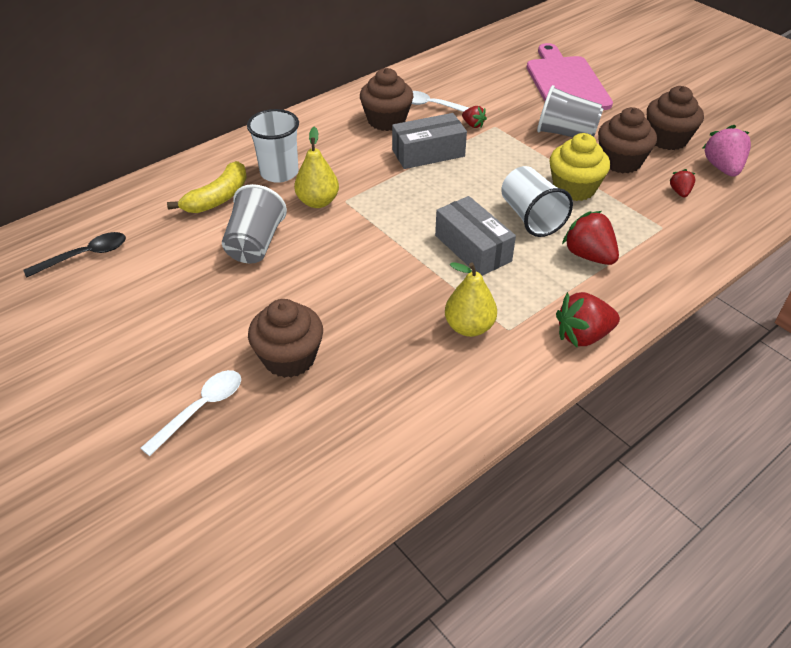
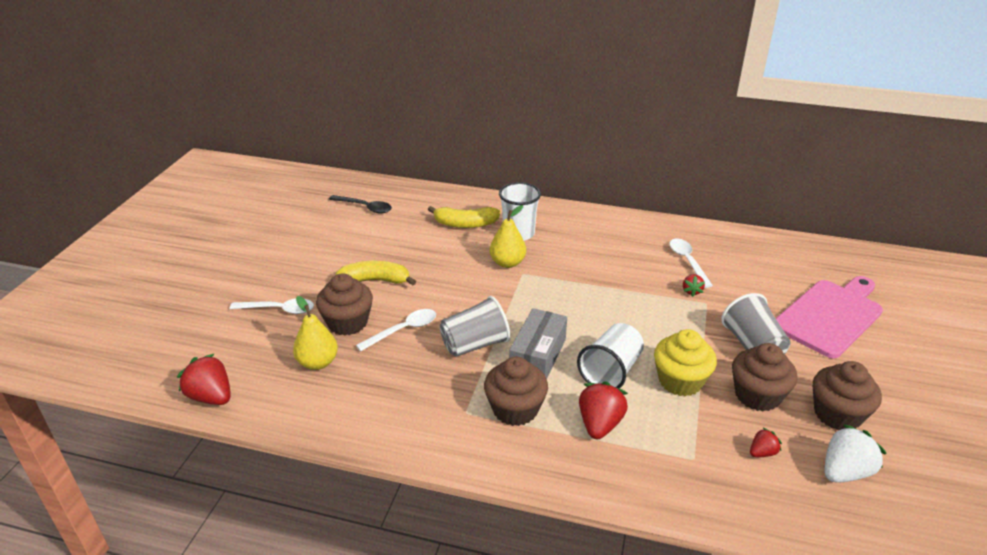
camera: 55 degrees right, 10 degrees down
(238, 306) = (375, 281): none -> yellow banana
(255, 244) = (437, 259): grey cup -> grey cup (475, 344)
(347, 319) = (403, 330): none -> white spoon
(386, 120) = (638, 249): brown cupcake -> brown cupcake (515, 409)
(428, 153) = (624, 285): grey box -> none
(469, 327) = (449, 390): yellow pear -> yellow pear (318, 362)
(583, 336) = (497, 458): red strawberry -> red strawberry (211, 397)
(722, 168) = (845, 472): pink strawberry -> white strawberry

